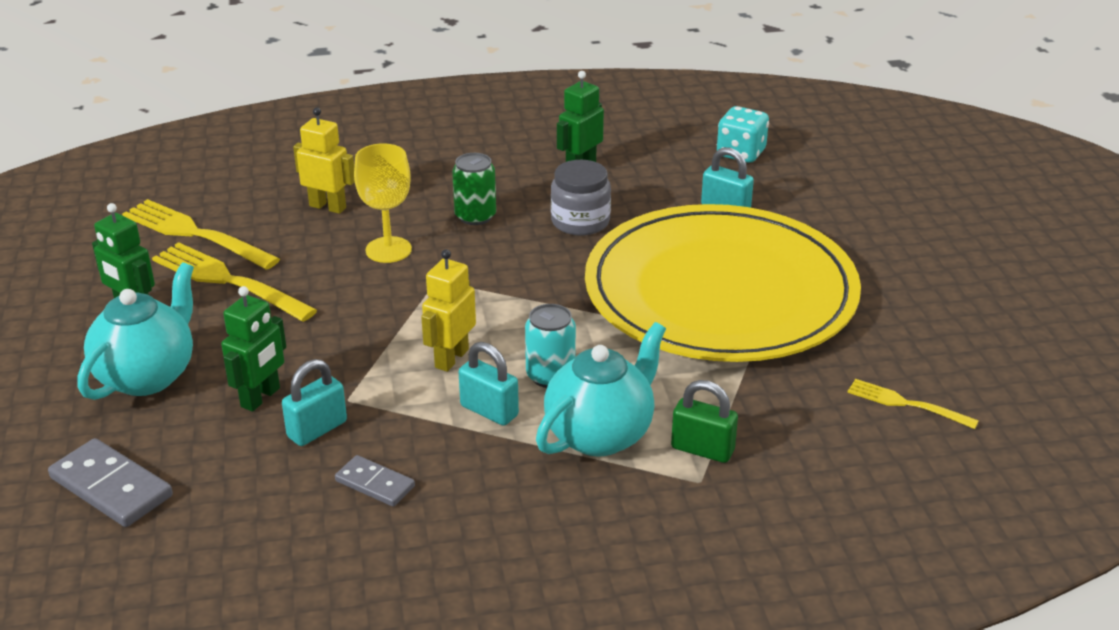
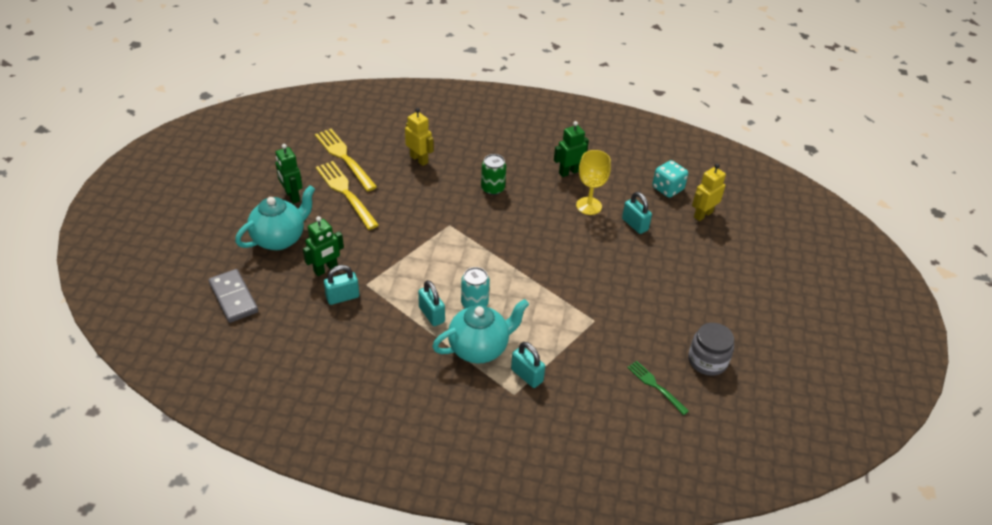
camera: 20 degrees right, 10 degrees up
(375, 484) = (353, 338): grey domino -> none
(388, 250) = (435, 197): yellow goblet -> yellow goblet (589, 206)
(451, 358) = (430, 276): yellow robot -> yellow robot (703, 214)
(580, 221) = (547, 209): grey jar -> grey jar (707, 361)
(702, 449) = (527, 375): green padlock -> turquoise padlock
(720, 291) = (597, 280): yellow plate -> none
(906, 404) = (655, 386): yellow fork -> green fork

